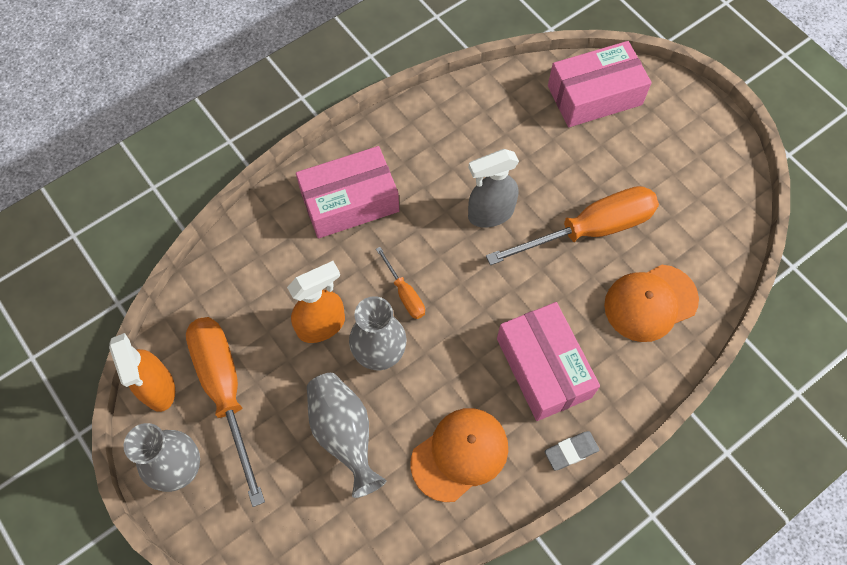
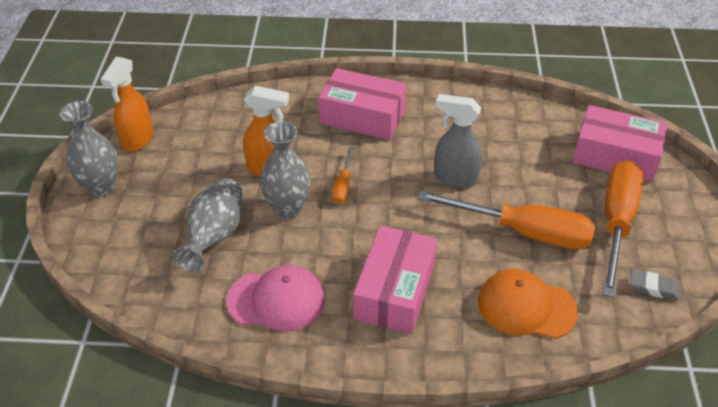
camera: 40 degrees right, 20 degrees down
(225, 391) = (172, 166): orange screwdriver -> orange screwdriver (616, 223)
(460, 454) = (276, 300): orange cap -> pink cap
(571, 451) = (358, 356): grey eraser -> grey eraser (653, 288)

